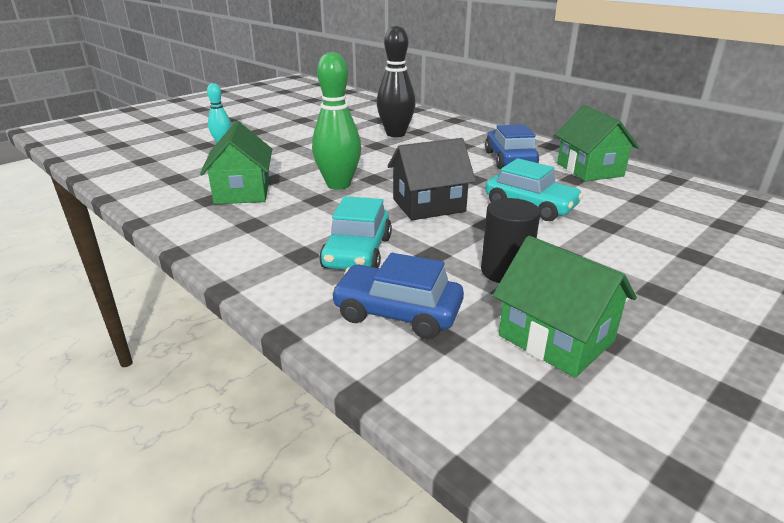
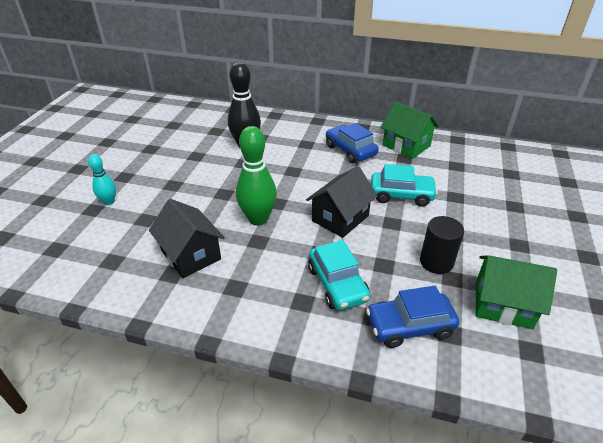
camera: 30 degrees left, 10 degrees up
(242, 191) = (191, 255): green house -> black house

